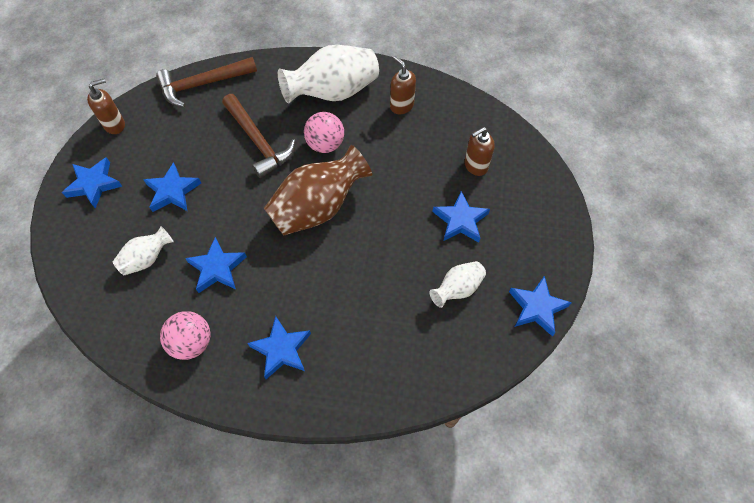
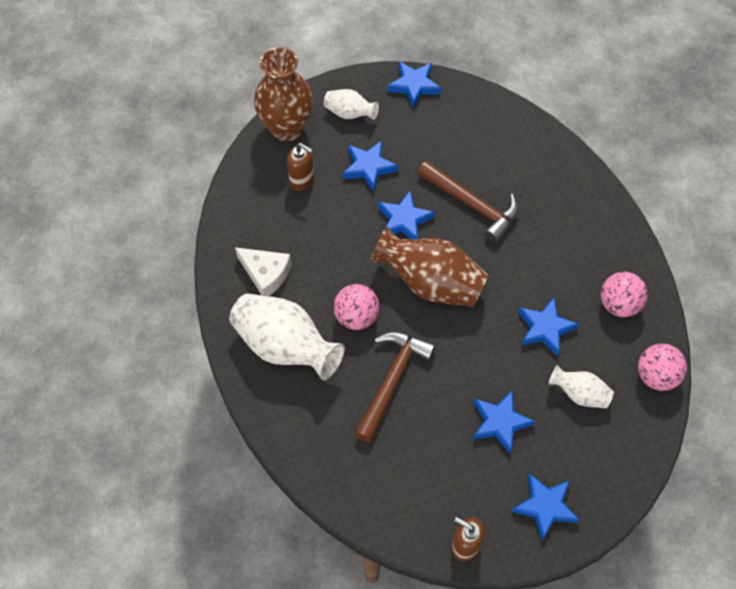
camera: 120 degrees left, 0 degrees up
(111, 328) = (656, 376): none -> pink ball
(203, 84) = (353, 489): brown hammer -> brown hammer (472, 205)
(281, 349) = (574, 236): blue star -> blue star (404, 220)
(401, 106) = (266, 274): brown soap dispenser -> white cheese
(457, 289) = (435, 142): white vase -> white vase (350, 113)
(538, 179) = (286, 128): none -> brown vase

